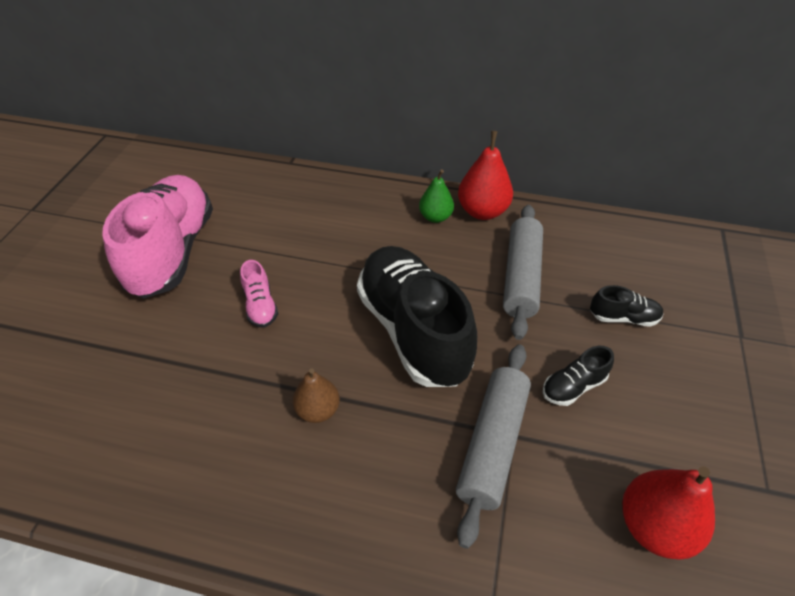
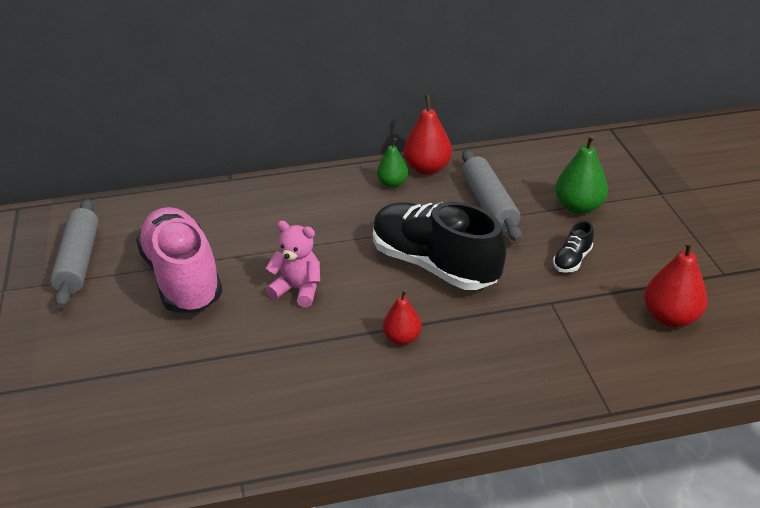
camera: 25 degrees left, 10 degrees down
(260, 306) = (298, 289): pink shoe -> pink teddy bear
(318, 410) = (402, 338): brown pear -> red pear
(492, 444) = (541, 312): grey rolling pin -> grey rolling pin (79, 261)
(623, 317) = (578, 207): black shoe -> green pear

